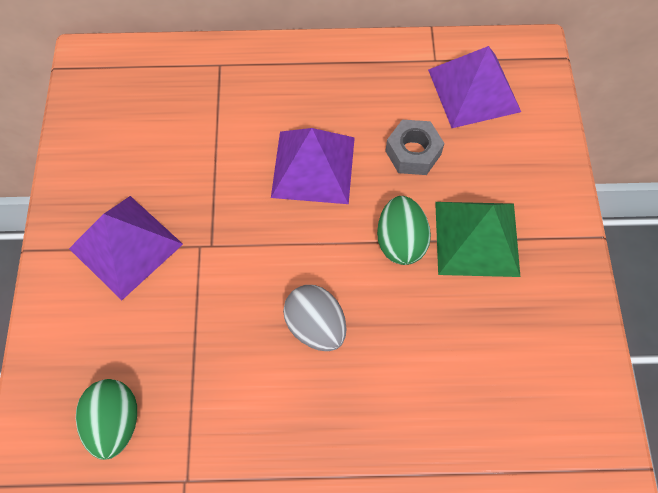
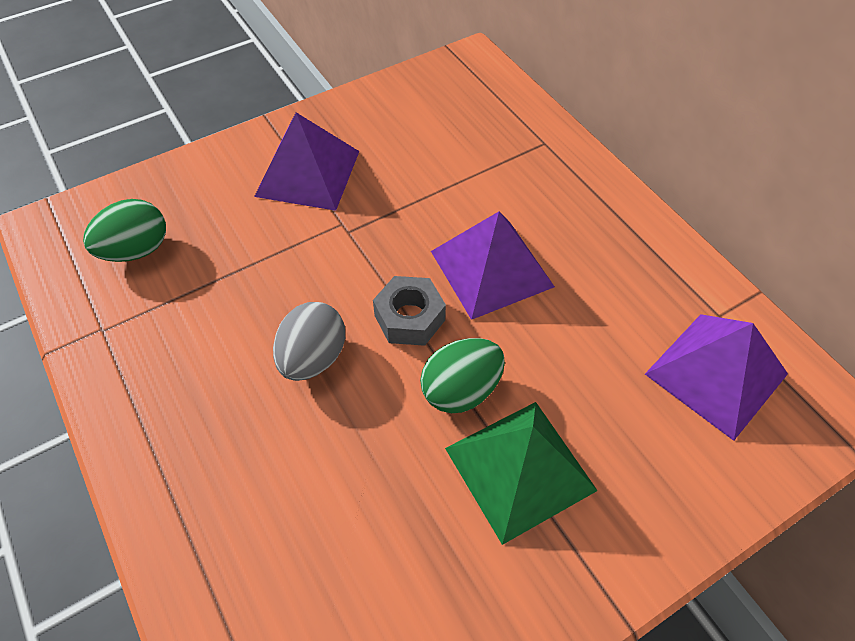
camera: 60 degrees right, 10 degrees down
(413, 153) = (580, 350): grey nut -> grey nut (409, 318)

